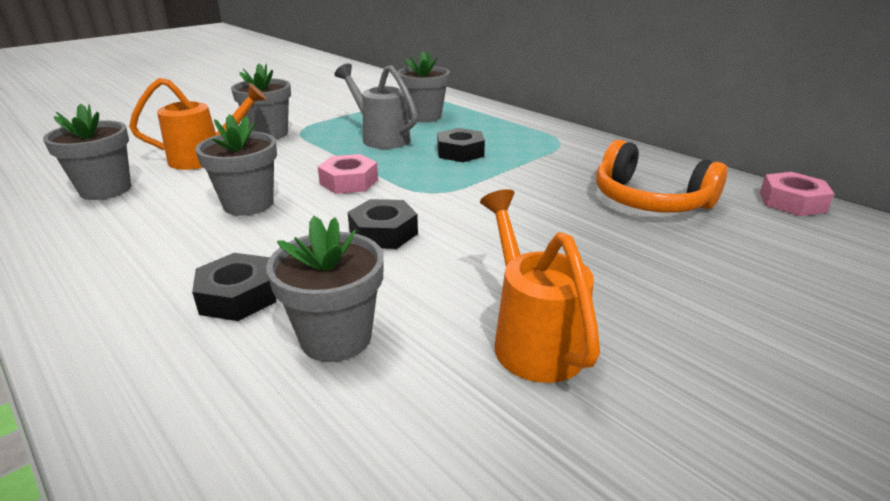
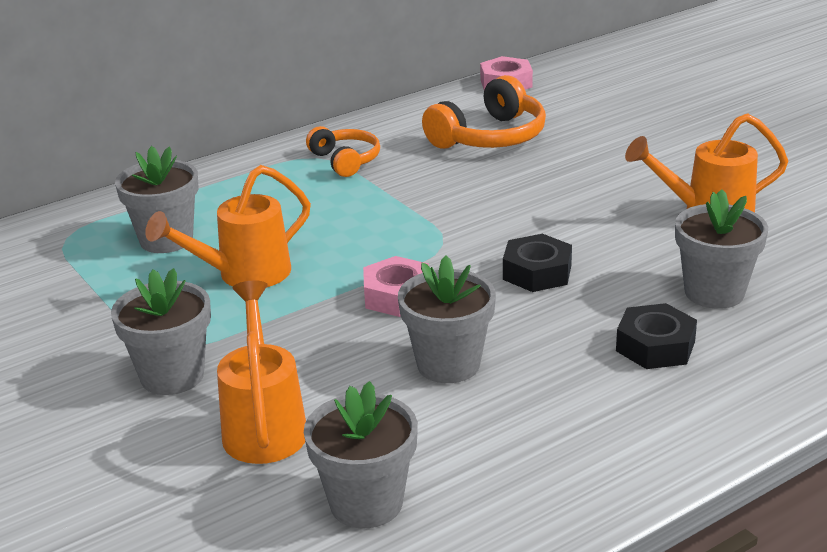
camera: 80 degrees left, 0 degrees up
(380, 137) = (243, 275): grey watering can -> orange watering can
(460, 152) = (326, 220): black nut -> none
(560, 150) = (345, 161): none -> orange headphones

